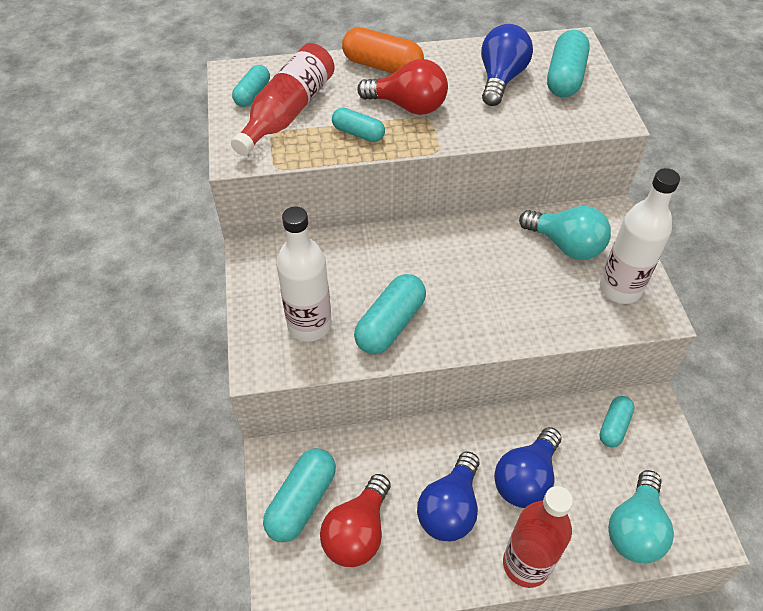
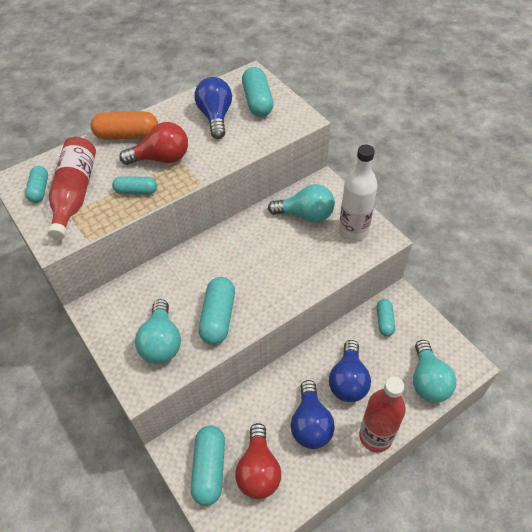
camera: 25 degrees left, 0 degrees up
(309, 325) = (161, 342): white bottle -> turquoise light bulb

